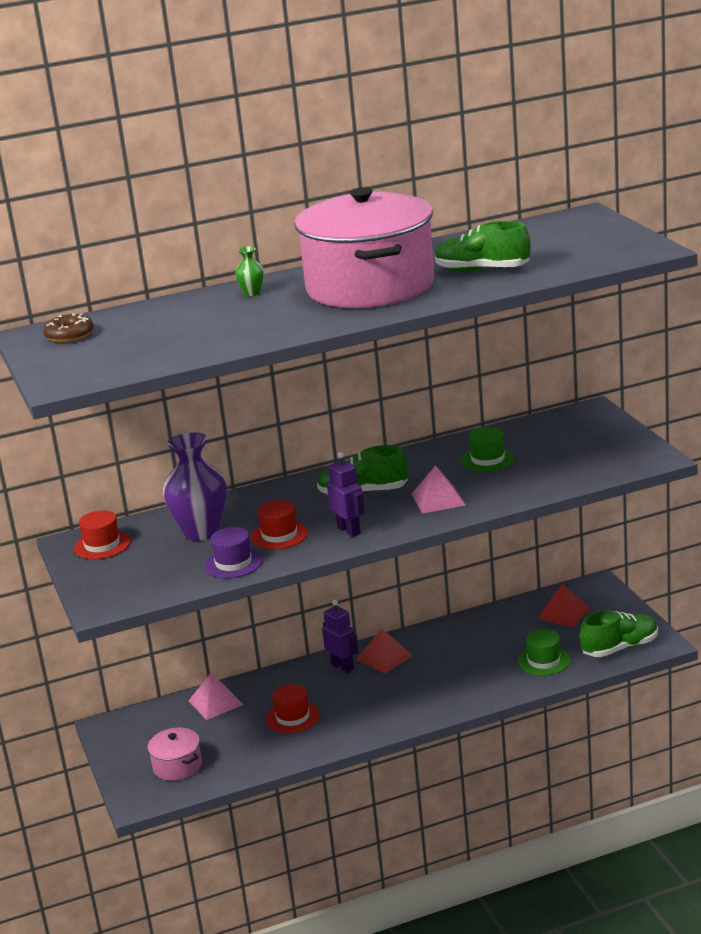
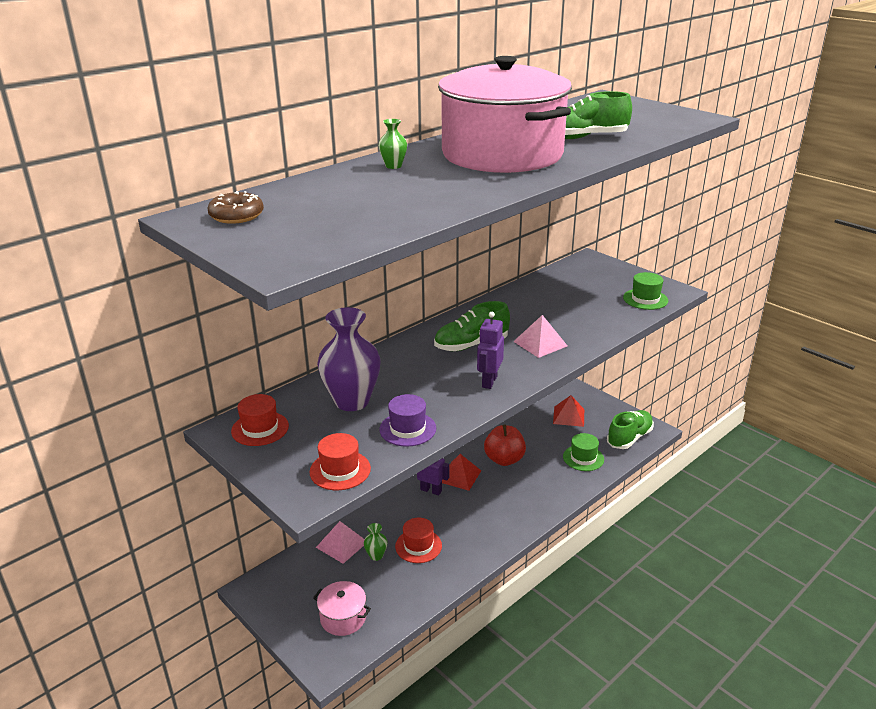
camera: 25 degrees left, 5 degrees up
(243, 718) = (376, 555): none -> green vase
(279, 535) = (429, 394): red hat -> red hat (340, 470)
(349, 530) = (489, 381): purple robot -> purple robot turned 105 degrees counterclockwise
(448, 648) = (504, 459): none -> red apple
(487, 459) = (548, 305): green hat -> green hat (645, 299)

